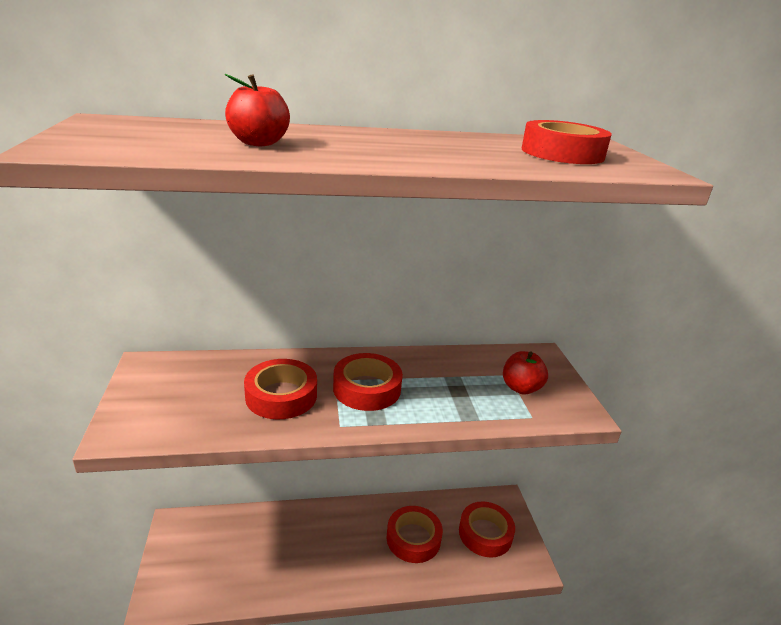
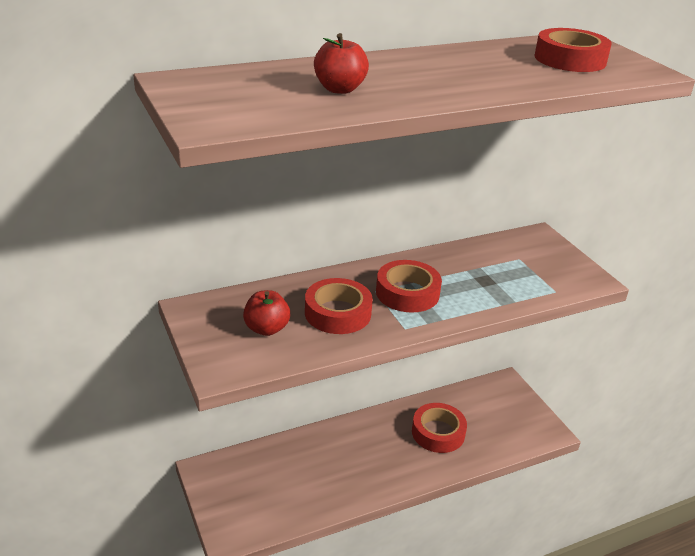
camera: 15 degrees left, 5 degrees up
(485, 533) = (500, 414): red tape -> none
(521, 388) = (535, 268): red apple -> red apple (266, 329)

